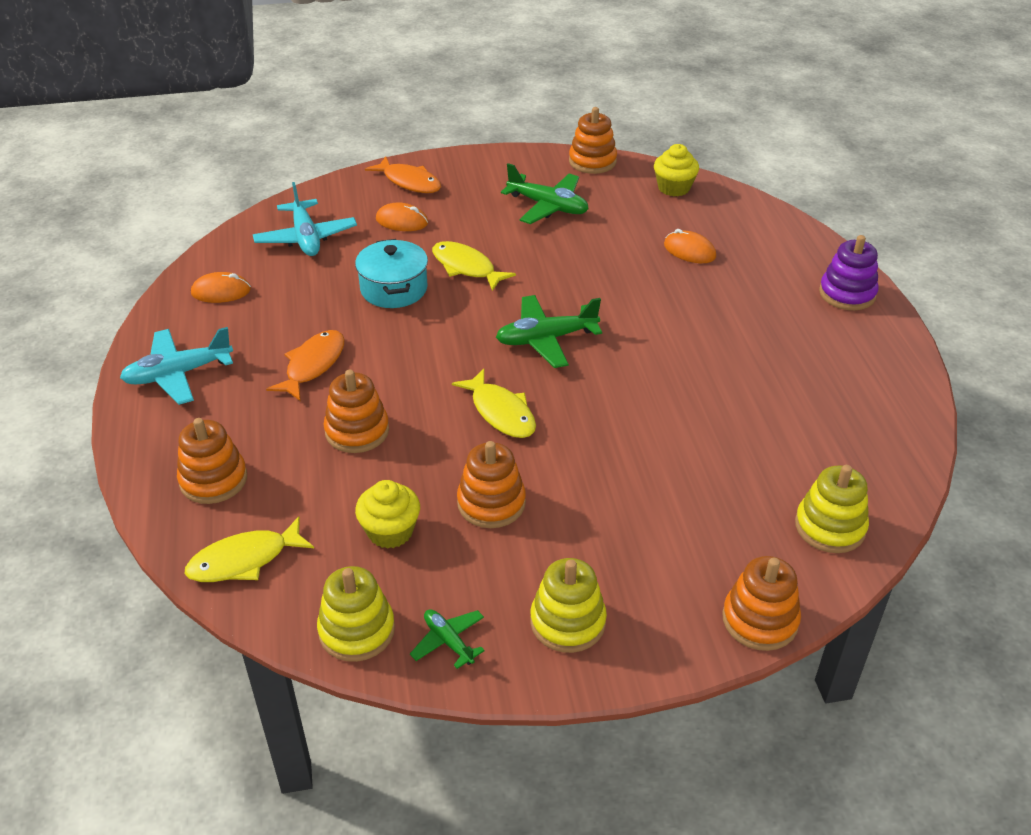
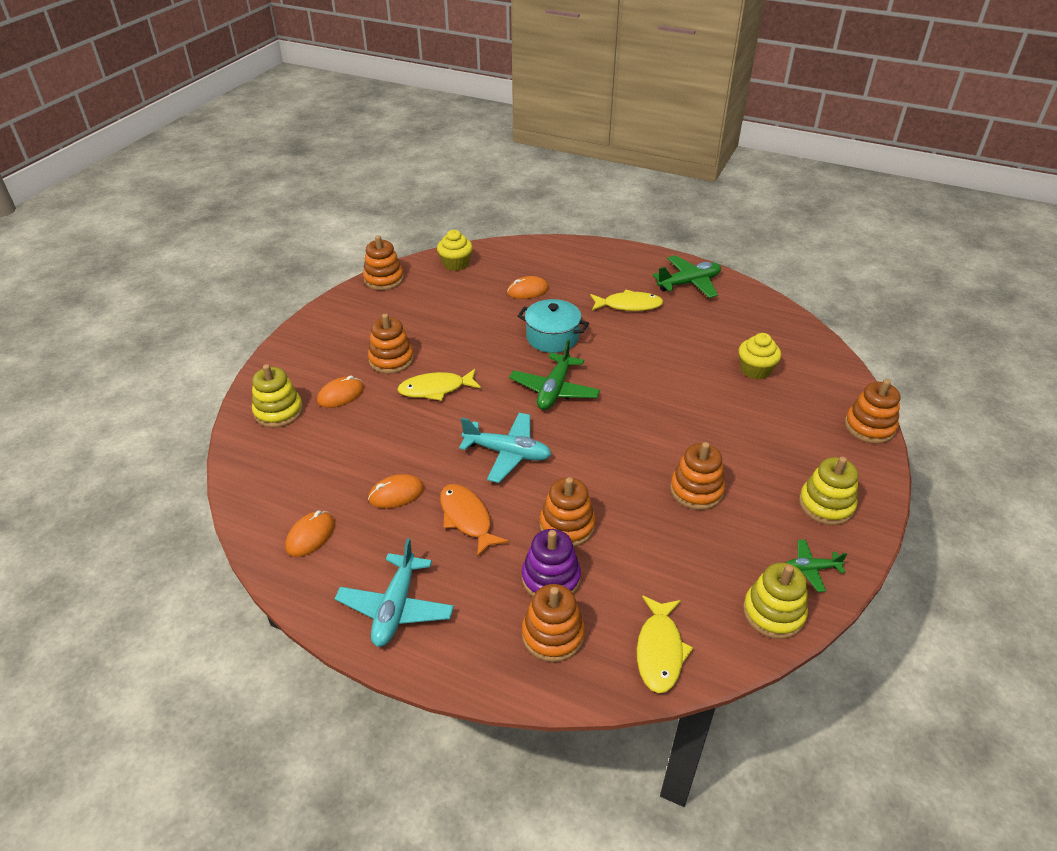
camera: 55 degrees left, 0 degrees up
(306, 238) = (297, 455): turquoise plane -> turquoise plane (508, 453)
(307, 311) = (396, 494): none -> orange mouse
(390, 531) = (687, 553): yellow cupcake -> yellow cupcake (755, 370)
(394, 289) = (420, 435): turquoise pot -> turquoise pot (552, 337)
(409, 182) = (294, 369): orange fish -> none
(479, 223) = (391, 360): none -> orange stacking toy
(500, 412) = (610, 445): yellow fish -> yellow fish (629, 305)
(548, 206) = (410, 321): green plane -> green plane (689, 283)
(830, 527) = (814, 366): yellow stacking toy -> yellow stacking toy (278, 411)
(847, 294) = (629, 260): purple stacking toy -> purple stacking toy (551, 578)

